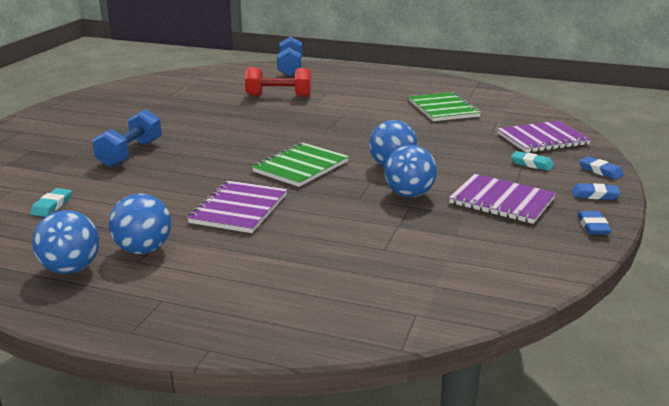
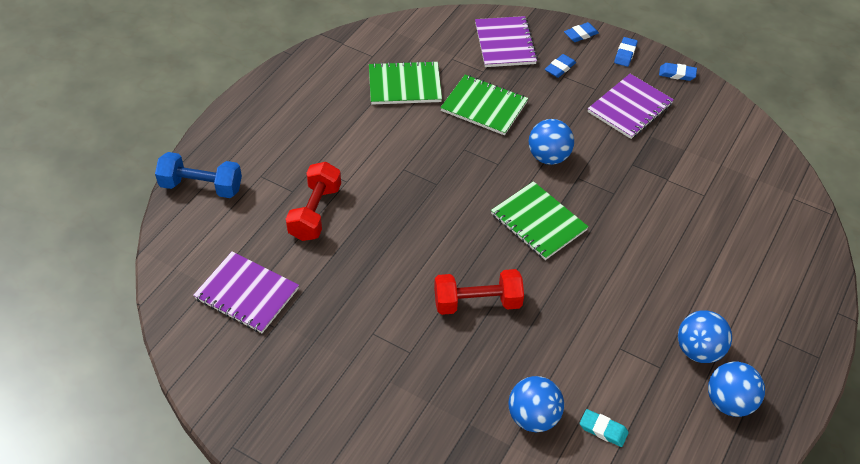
camera: 80 degrees left, 25 degrees up
(130, 154) = (475, 365): blue dumbbell -> none
(197, 150) = (477, 303): none -> red dumbbell
(239, 209) = (626, 278): purple notebook -> purple notebook (247, 293)
(409, 194) = (610, 159): blue ball -> blue ball (533, 417)
(441, 137) = (484, 106): none -> green notebook
(532, 164) = (560, 68): turquoise eraser -> blue eraser

